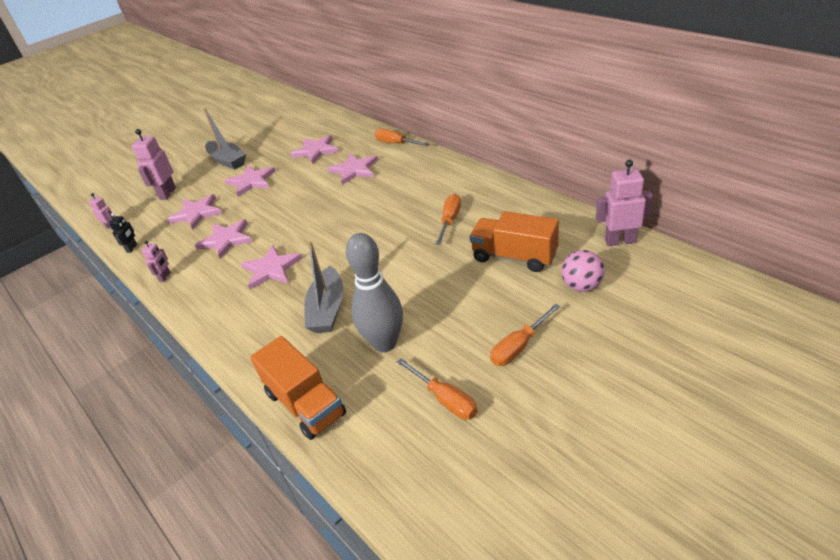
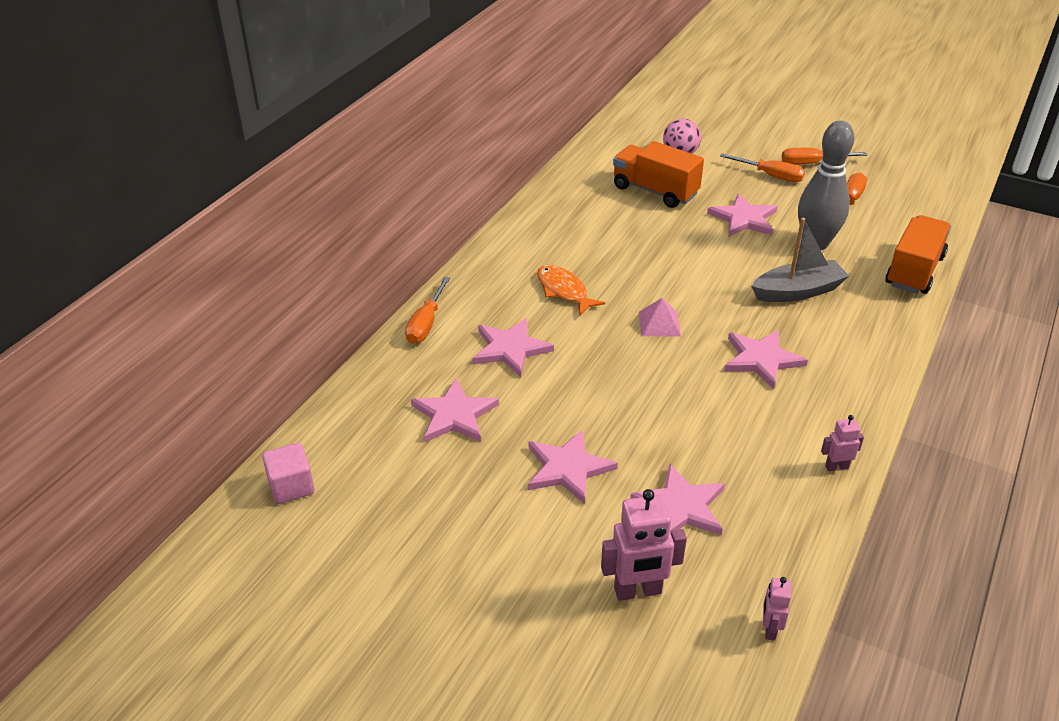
camera: 115 degrees left, 0 degrees up
(132, 248) = (804, 553): black robot -> none
(226, 240) = (728, 433): pink star -> pink star (744, 219)
(227, 161) = (502, 542): grey boat -> none
(305, 112) = (291, 486): none -> pink cube
(338, 229) = (659, 323): none -> pink pyramid
(398, 194) = (564, 291): none -> orange fish
(450, 220) = (608, 239): orange screwdriver -> orange screwdriver (812, 163)
(514, 256) = (655, 191): orange truck -> orange truck turned 120 degrees clockwise
(620, 241) = (607, 140): pink robot -> none

